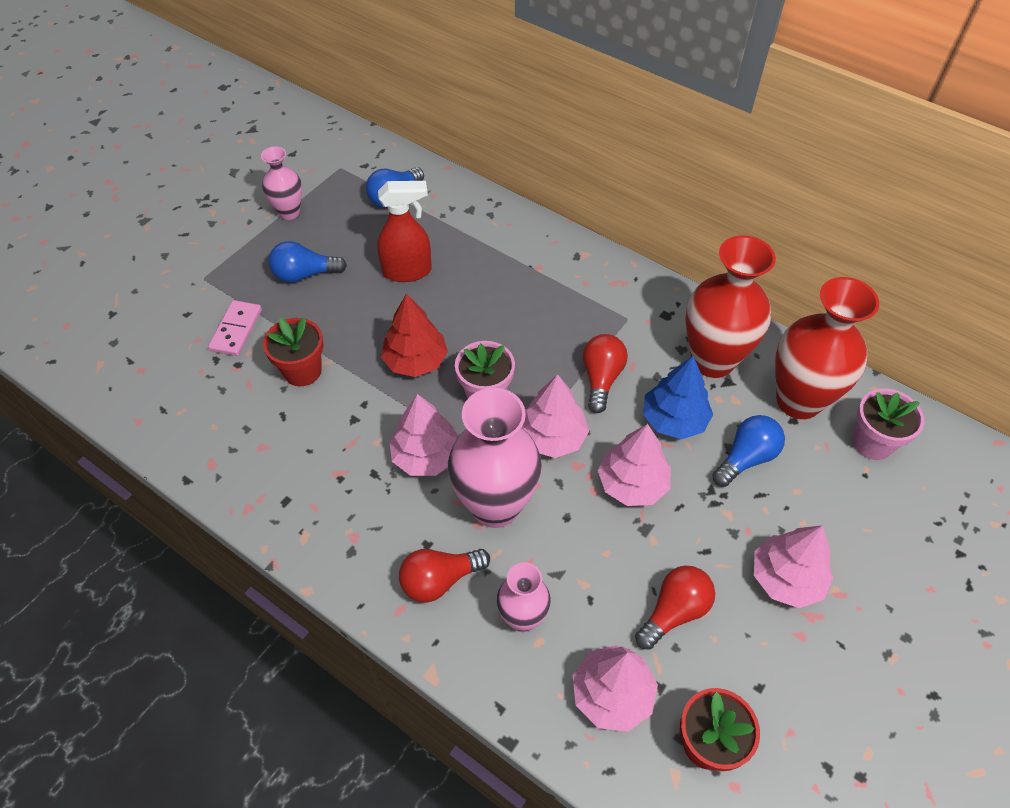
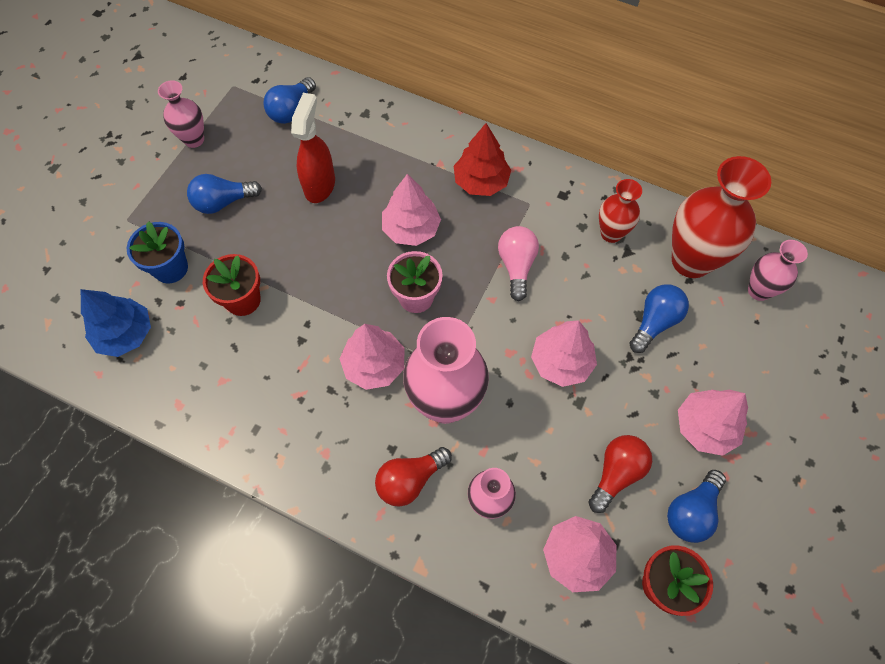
camera: 10 degrees left, 10 degrees up
(236, 330) = (170, 268): pink domino -> blue flower pot
(407, 271) = (320, 185): red spray bottle -> red spray bottle turned 60 degrees counterclockwise
(415, 361) = (345, 274): red tree -> red tree (481, 182)
(552, 437) = (483, 329): pink tree -> pink tree (411, 229)
(601, 379) = (516, 266): red light bulb -> pink light bulb
(674, 420) = (587, 296): blue tree -> blue tree (125, 334)
(712, 360) = (611, 233): red vase -> red vase, size x0.55
(755, 668) = (691, 511): none -> blue light bulb
(872, 443) = (758, 291): pink flower pot -> pink vase

